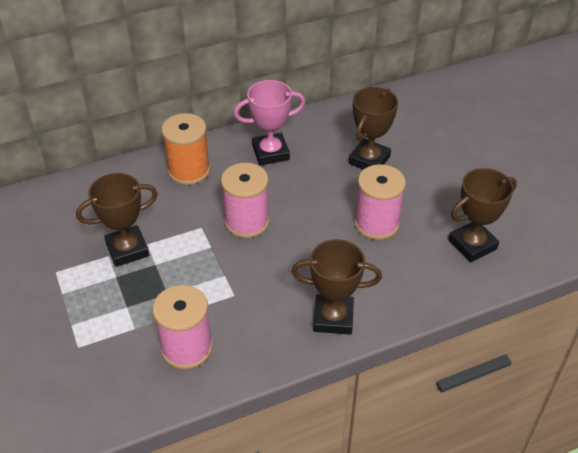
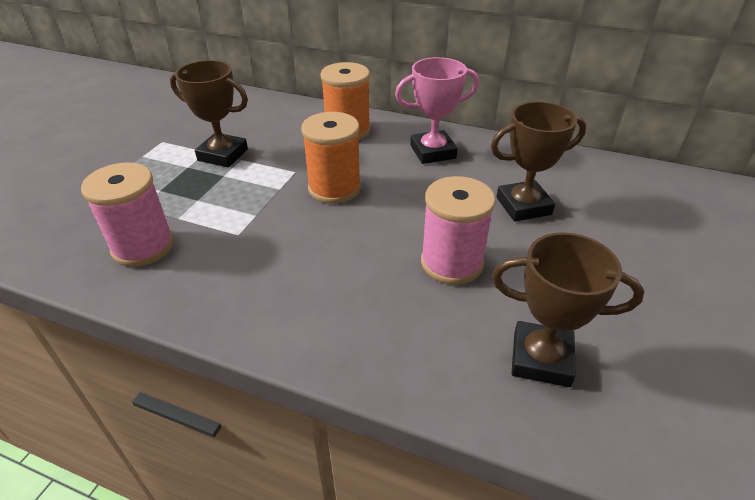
camera: 45 degrees right, 5 degrees down
(247, 222) = (334, 188): pink spool -> orange spool
(270, 153) = (433, 152): pink trophy -> pink trophy turned 45 degrees counterclockwise
(333, 318) = (283, 315): brown trophy -> none

